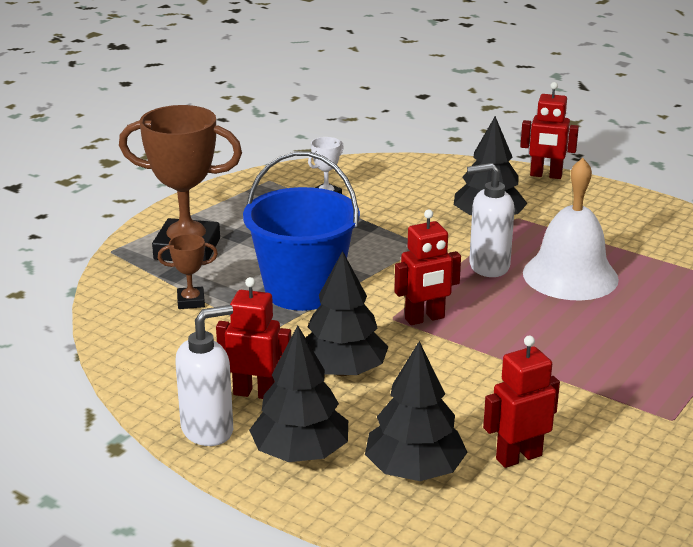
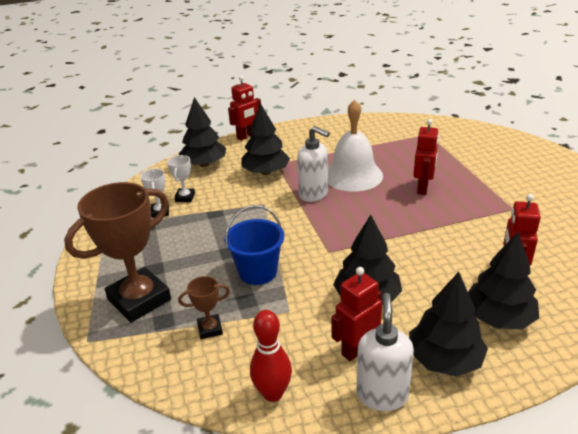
camera: 50 degrees left, 5 degrees up
(147, 368) = (273, 393): none -> red bowling pin
(191, 301) = (210, 329): brown trophy -> brown trophy turned 45 degrees clockwise
(303, 290) = (257, 272): blue bucket -> blue bucket, size x0.66
(370, 196) = (185, 197): none -> white trophy
(425, 318) = (342, 240): red robot -> red robot (423, 188)
(446, 178) = (204, 164): none -> black tree
(488, 266) = (314, 194): white soap dispenser -> white soap dispenser turned 90 degrees counterclockwise

